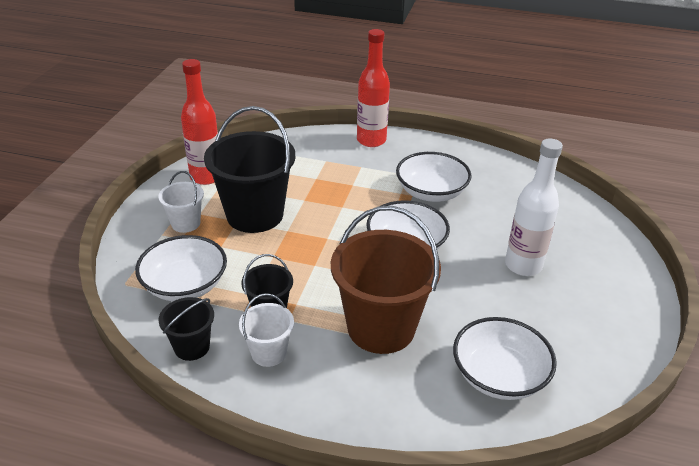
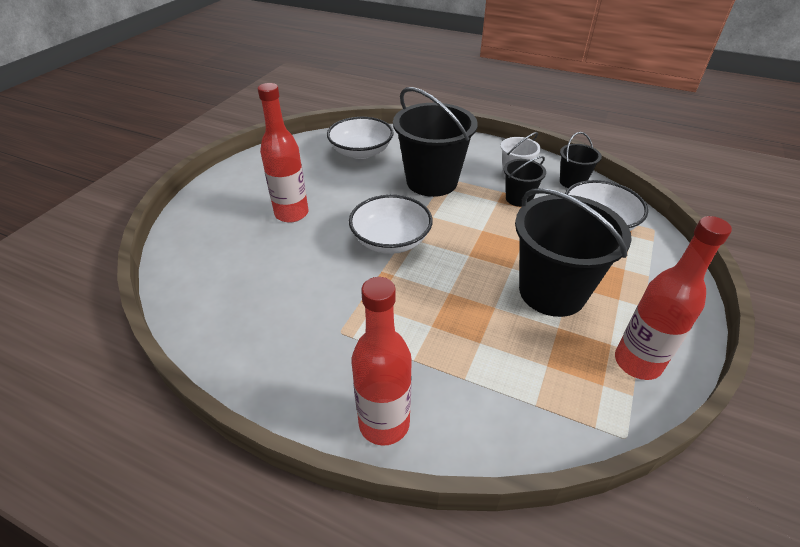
camera: 170 degrees left, 5 degrees up
(185, 223) = (629, 288): white bucket -> none
(381, 328) = (431, 181): brown bucket -> black bucket
(431, 192) = (335, 304): white bowl -> none
(523, 265) = (291, 214): white bottle -> red bottle

